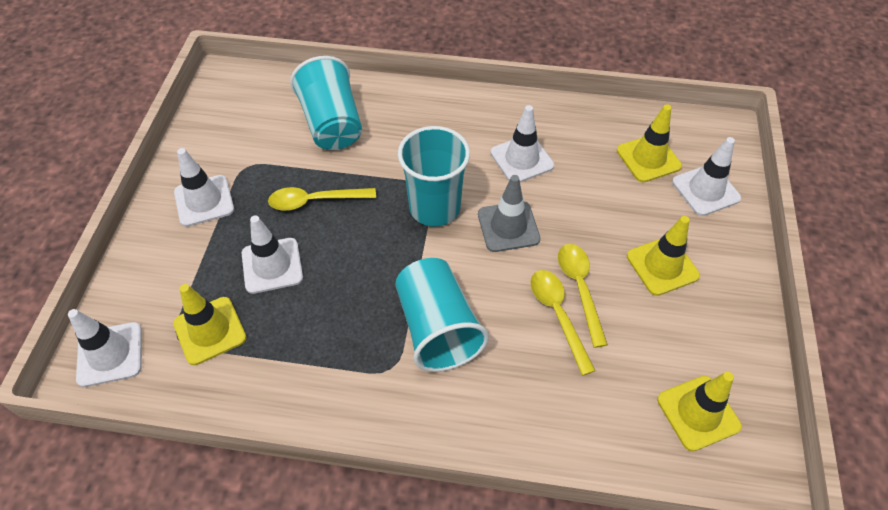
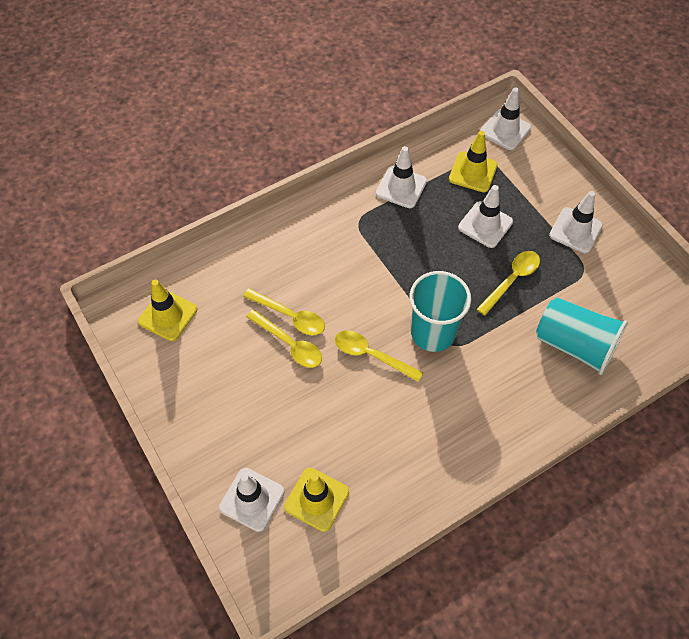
camera: 140 degrees right, 5 degrees up
(437, 328) = (354, 258): turquoise cup -> none
(508, 227) = (371, 355): grey traffic cone -> yellow spoon
(521, 159) = (411, 421): white traffic cone -> white traffic cone (401, 187)
(662, 266) = (245, 402): yellow traffic cone -> none

